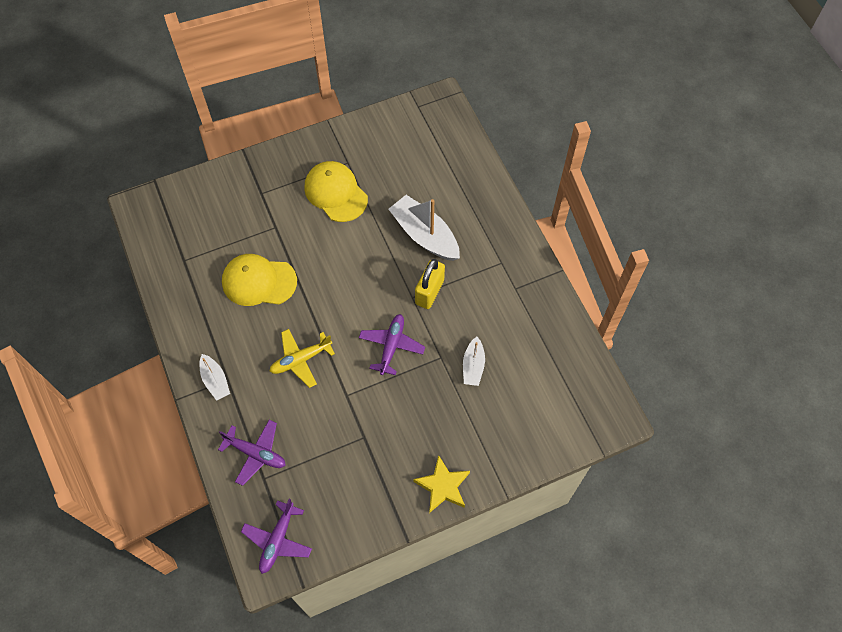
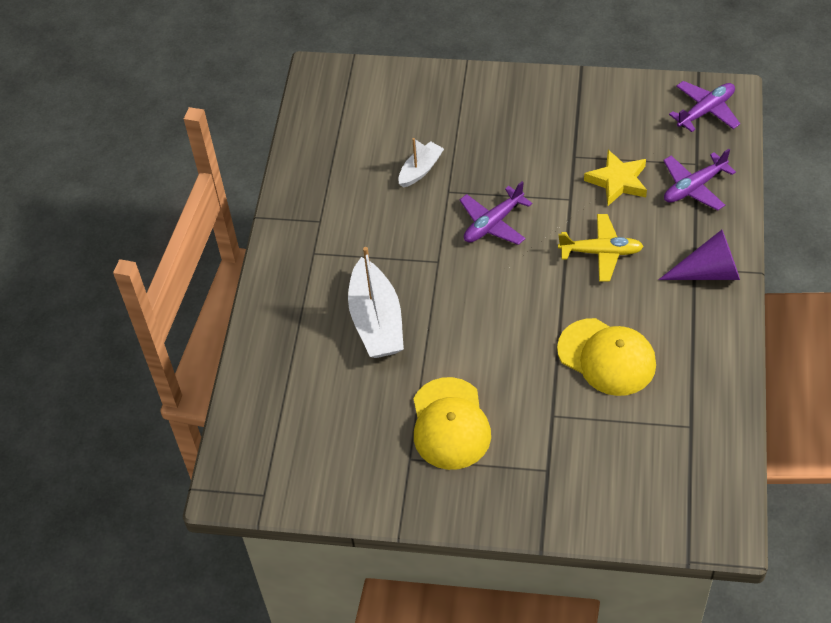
camera: 145 degrees left, 10 degrees down
(215, 380) = (708, 272): white boat -> purple cone
(256, 453) = (694, 187): purple plane -> purple plane turned 90 degrees counterclockwise
(429, 292) = (415, 258): yellow padlock -> none
(443, 486) = (522, 88): yellow star -> yellow star (618, 181)

